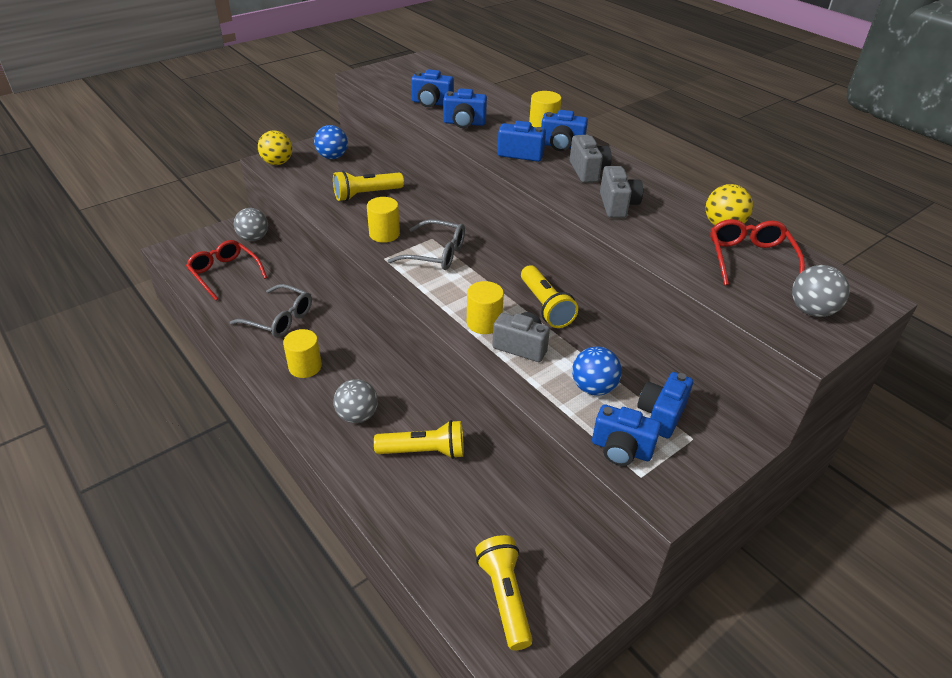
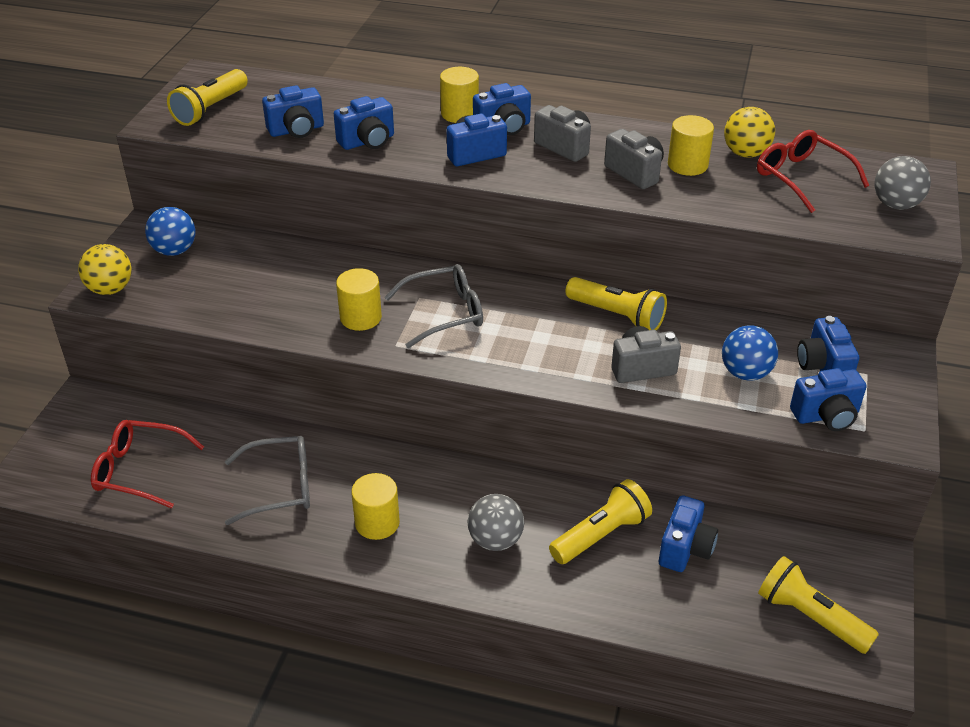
camera: 35 degrees left, 0 degrees up
(254, 238) = (122, 408): grey ball -> none
(366, 195) = (279, 280): yellow flashlight -> yellow flashlight (210, 109)
(469, 494) = (685, 549): none -> blue camera
(484, 323) = (580, 362): yellow cylinder -> yellow cylinder (687, 165)

